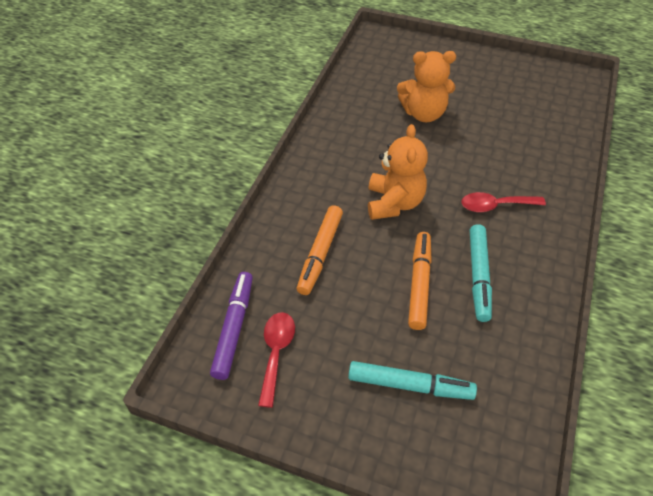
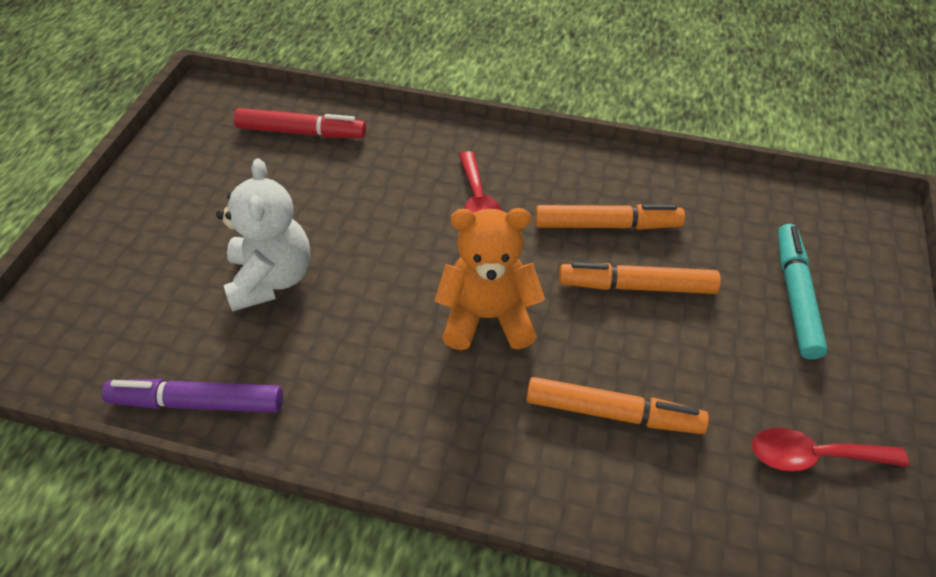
camera: 95 degrees left, 0 degrees up
(234, 328) = (795, 526): purple marker -> purple marker (197, 402)
(423, 113) = (271, 279): orange teddy bear -> white teddy bear
(478, 276) = (607, 225): turquoise marker -> orange marker
(553, 121) = (301, 132): none -> red marker

